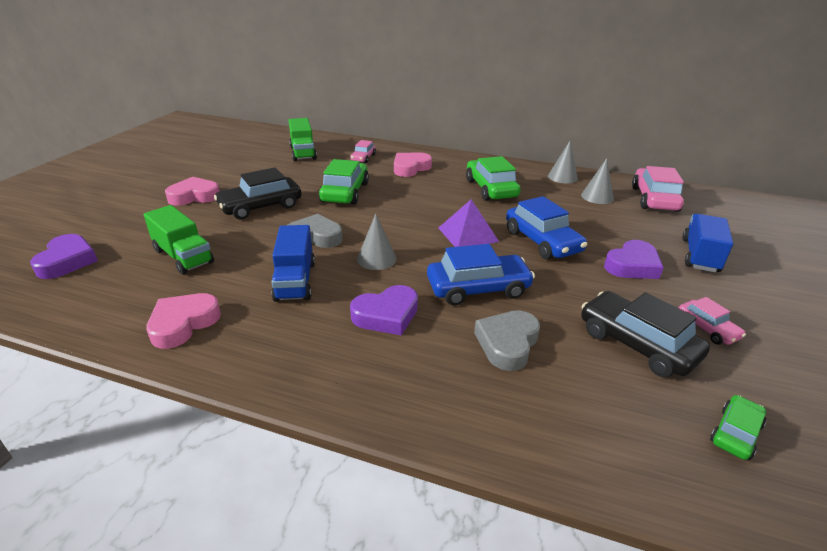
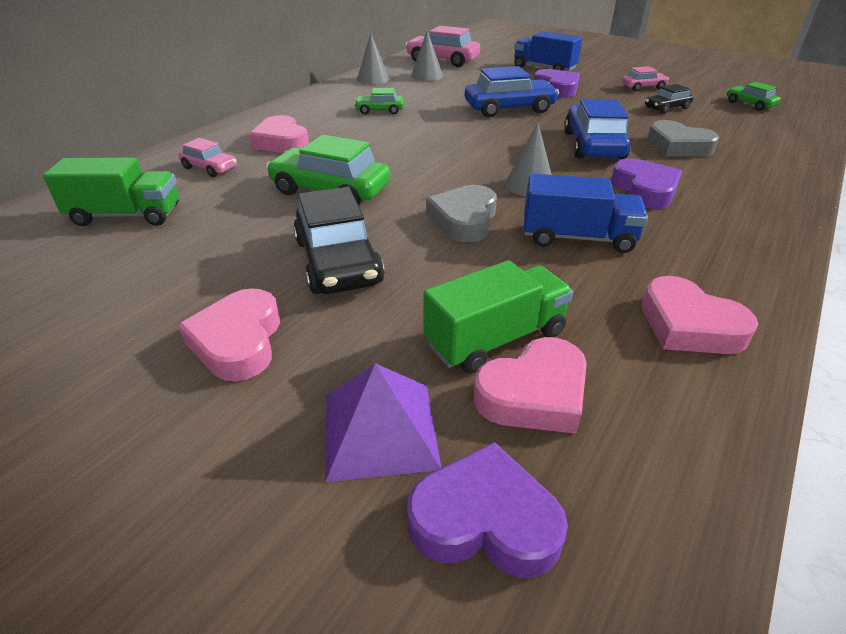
camera: 75 degrees left, 5 degrees up
(136, 269) = (534, 394): none -> pink heart
(468, 234) = (485, 135): purple pyramid -> purple pyramid (380, 430)
(491, 189) = (379, 110): green car -> green car, size x0.55
(637, 344) = (666, 108): black car -> black car, size x0.55

